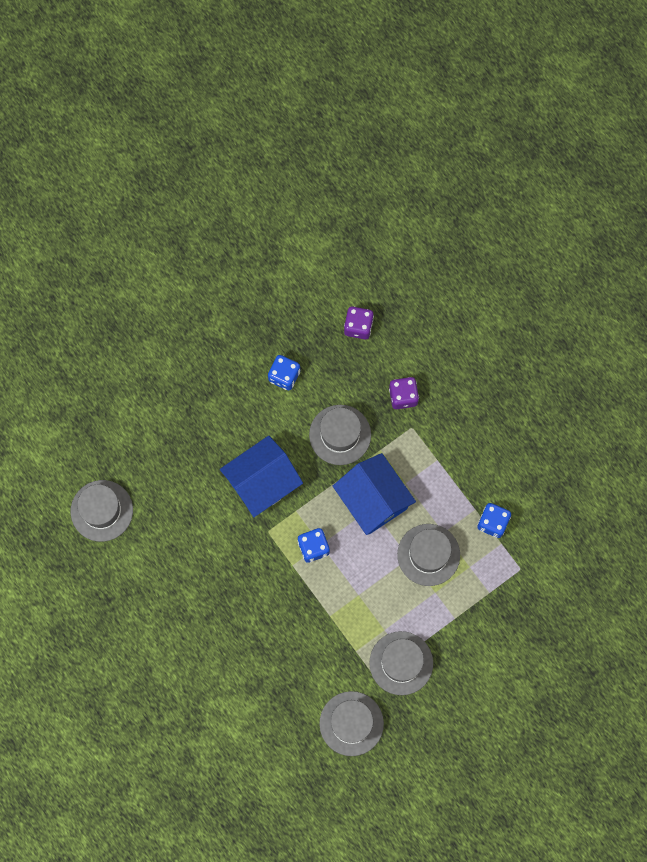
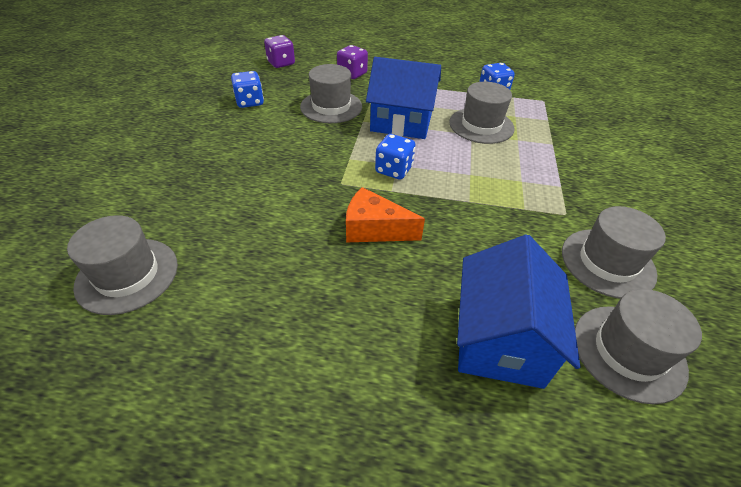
camera: 45 degrees left, 30 degrees down
(251, 588) = (374, 229): none -> orange cheese
(262, 482) = (298, 159): blue house -> blue house (500, 339)
(401, 663) = (566, 191): grey hat -> grey hat (628, 352)

